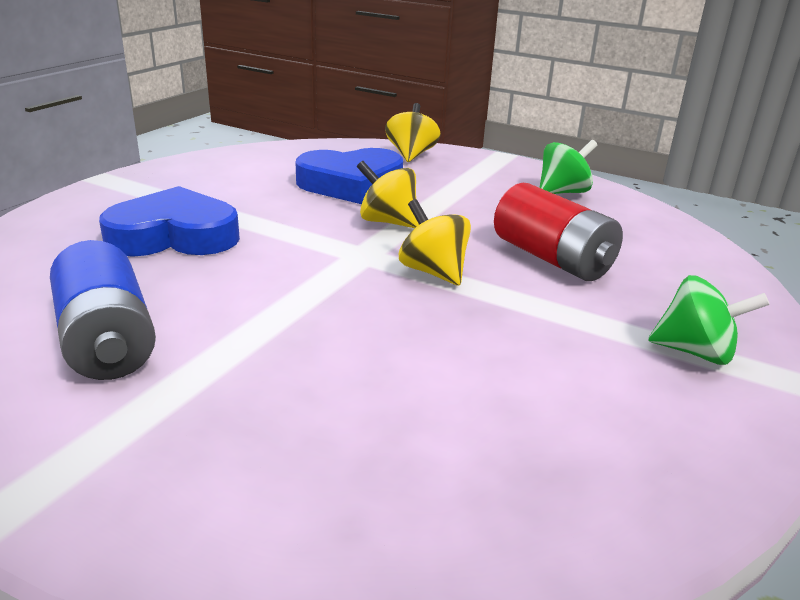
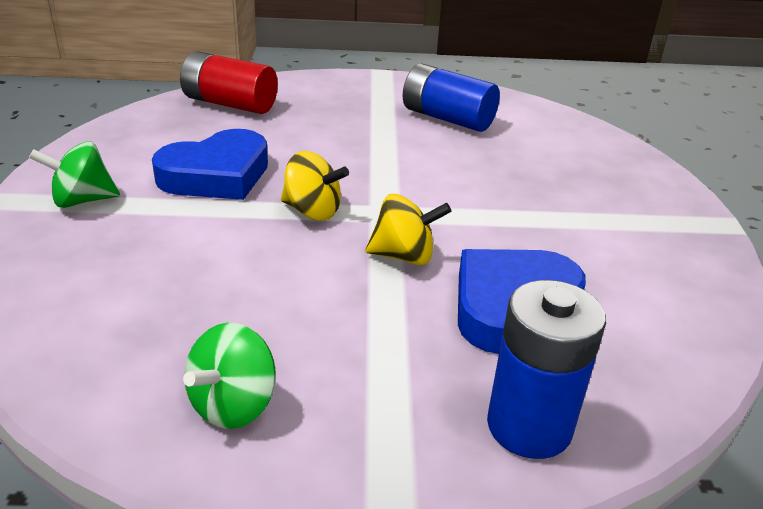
camera: 150 degrees right, 5 degrees up
(174, 236) = (541, 183): blue heart -> blue heart (217, 175)
(411, 155) = (529, 426): yellow spinning top -> blue battery
(552, 259) = (213, 259): red battery -> red battery (229, 104)

